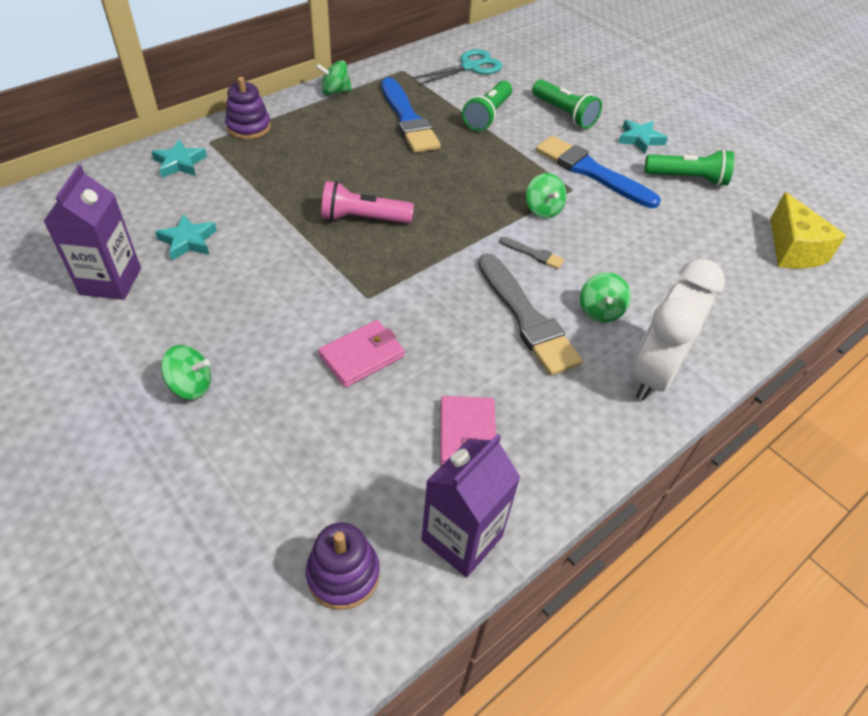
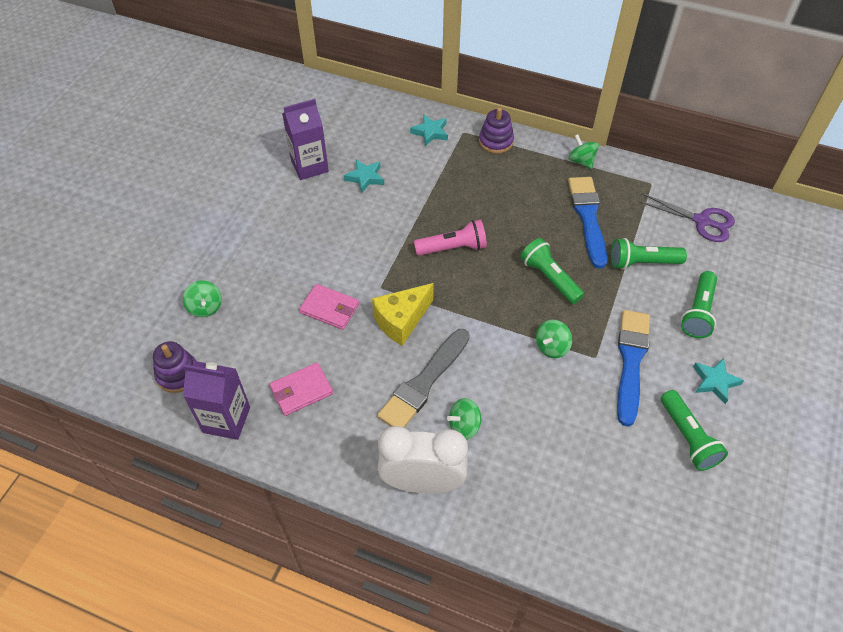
camera: 65 degrees right, 5 degrees up
(191, 386) = (259, 244): green spinning top -> green spinning top (205, 307)
(363, 219) = (453, 248): pink flashlight -> pink flashlight turned 105 degrees clockwise
(408, 119) = (588, 217): blue brush -> blue brush turned 135 degrees clockwise
(460, 174) = (549, 278): none -> green flashlight
(470, 67) = (701, 221): turquoise scissors -> purple scissors
(533, 254) = (494, 361): grey brush -> none
(793, 250) = (654, 553): yellow cheese -> yellow cheese (401, 321)

